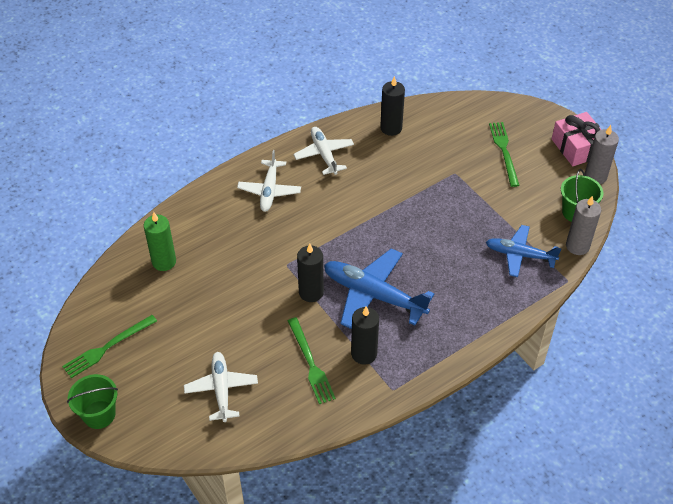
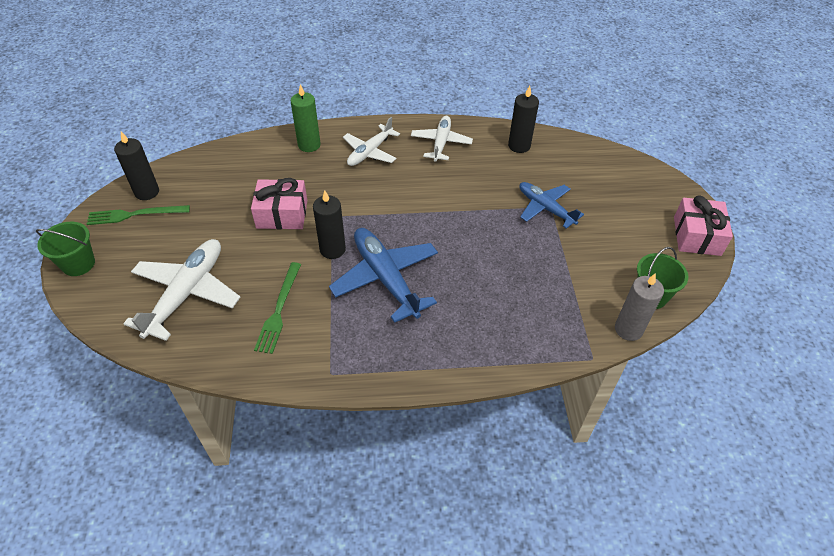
camera: 30 degrees right, 0 degrees up
(164, 262) = (237, 170): green candle -> green candle (309, 145)
(221, 389) = (186, 293): white plane -> white plane, size x1.55
(241, 283) = (282, 214): none -> pink gift
(364, 354) = (332, 326): black candle -> black candle (147, 192)
(504, 151) = (615, 208): green fork -> none
(520, 255) = (559, 309): blue plane -> blue plane (545, 208)
(595, 176) = (698, 271): grey candle -> none

